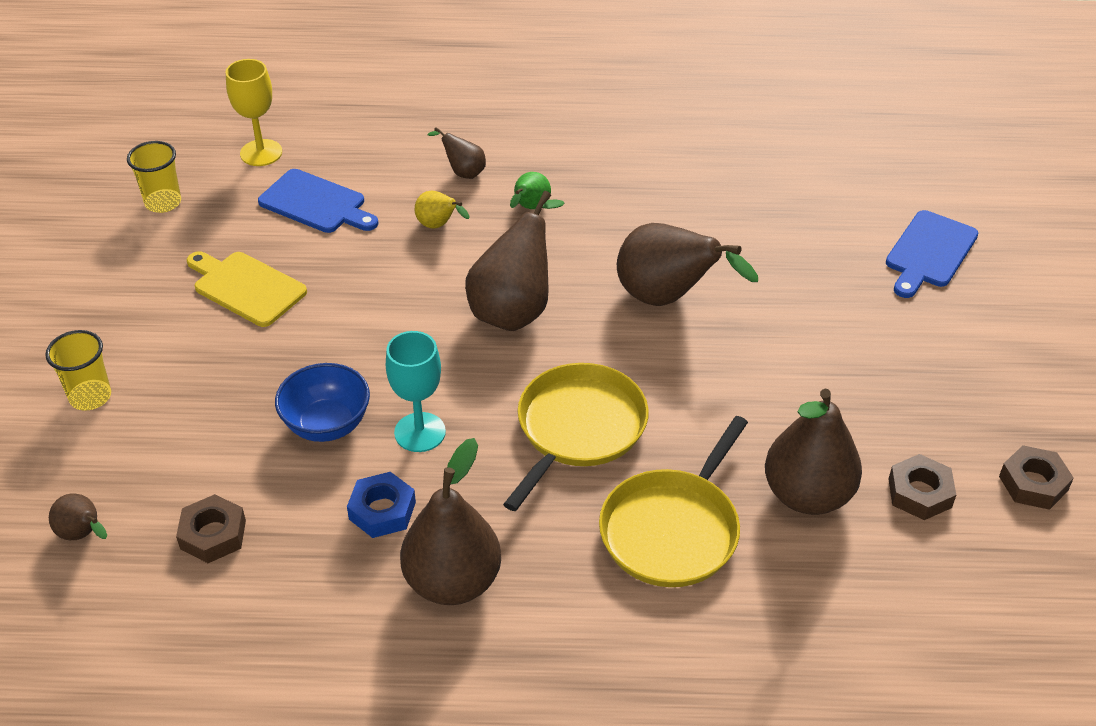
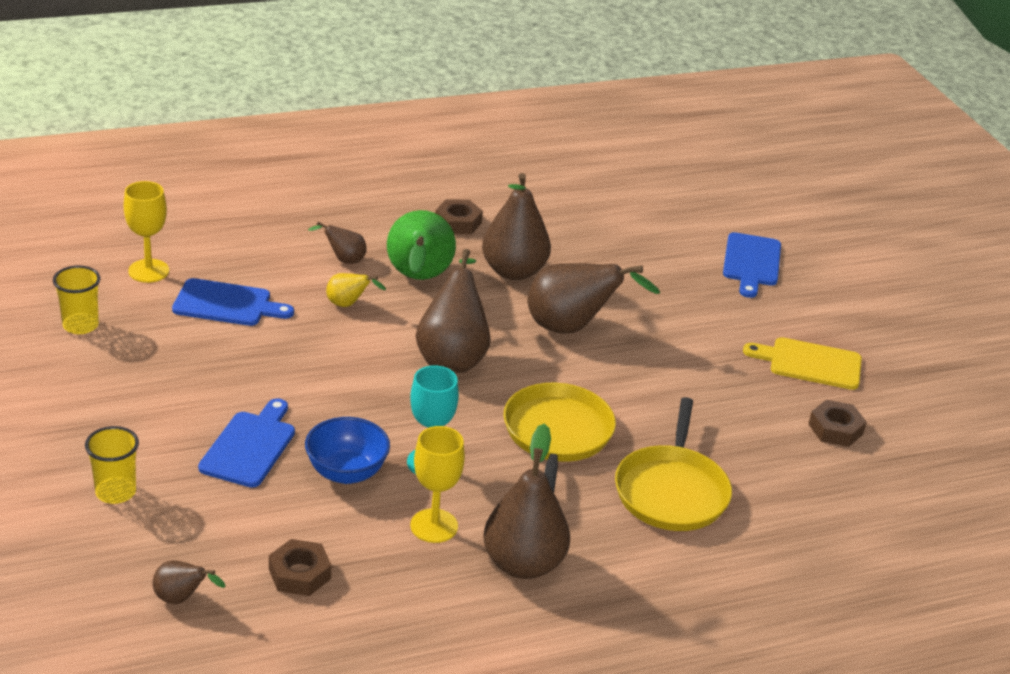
camera: 25 degrees left, 10 degrees down
(246, 287) = (205, 380): yellow cutting board -> yellow cutting board (810, 363)
(247, 373) = (250, 446): none -> blue cutting board
(382, 511) = (434, 526): blue nut -> yellow goblet
(530, 208) = (418, 279): green pear -> green pear, size x2.07
(807, 495) = (757, 447): brown pear -> brown pear (513, 271)
(1033, 483) = (909, 407): brown nut -> brown nut (458, 222)

